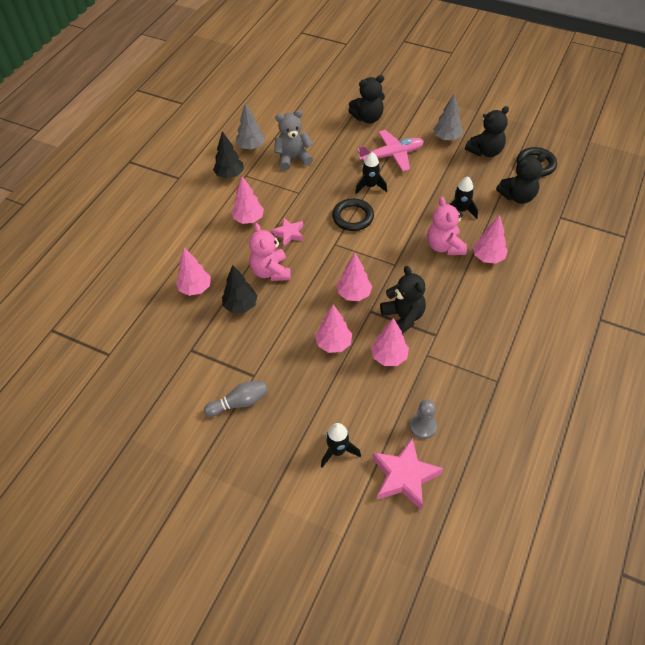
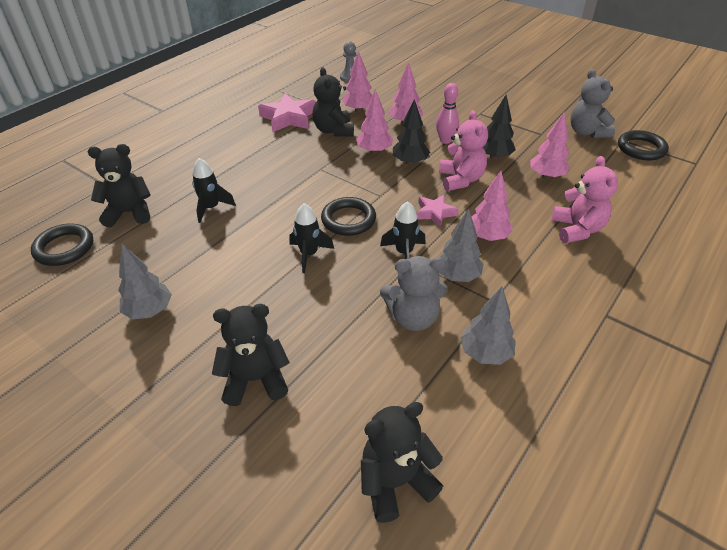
camera: 170 degrees left, 10 degrees down
(95, 342) = (641, 149): none -> black ring
(142, 360) = (586, 132): none -> grey teddy bear
(230, 175) = (520, 305): black tree -> black tree (410, 162)
(239, 403) = (492, 101): grey bowling pin -> none
(269, 187) = (457, 276): none -> grey tree
(288, 321) = (445, 140): none -> pink bowling pin
(337, 451) = (417, 74): black rocket -> black rocket (404, 253)
(391, 155) = (254, 296): pink plane -> none
(404, 476) = (374, 62): pink star -> pink star (288, 118)
(444, 246) = (257, 176): pink teddy bear -> pink teddy bear (577, 229)
(485, 151) = (112, 278): black teddy bear -> black teddy bear (395, 482)
(488, 257) = (219, 161): pink tree -> none

